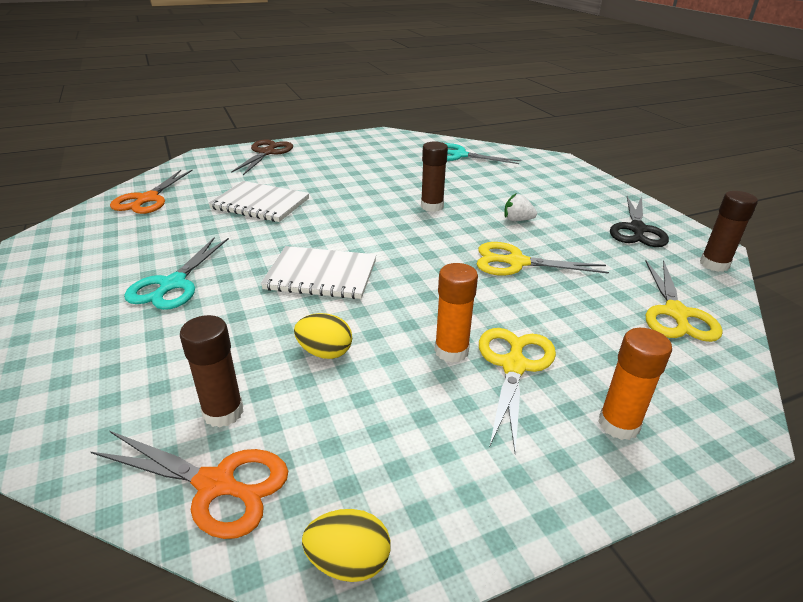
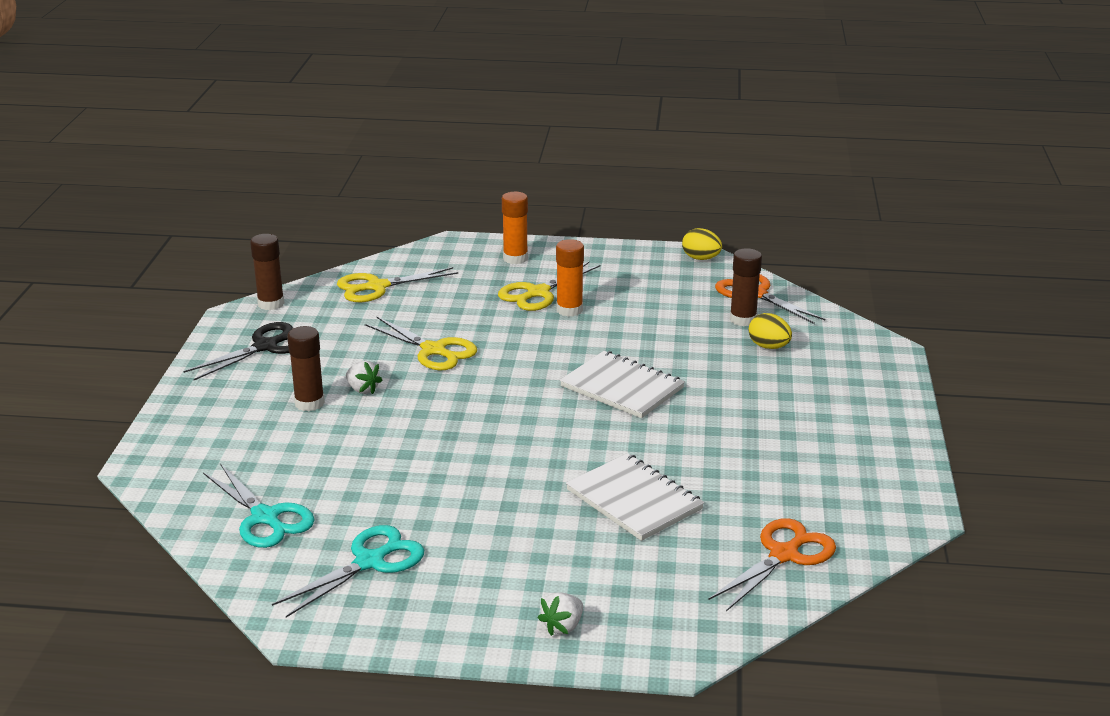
camera: 150 degrees left, 5 degrees down
(173, 284) = (764, 416): turquoise scissors -> turquoise scissors (370, 562)
(267, 153) = (563, 626): brown scissors -> white strawberry
(325, 352) = (659, 332): yellow egg -> yellow egg (768, 347)
(432, 206) = (429, 434): brown glue stick -> brown glue stick (309, 403)
(676, 313) = (377, 287): yellow scissors -> yellow scissors turned 150 degrees counterclockwise

